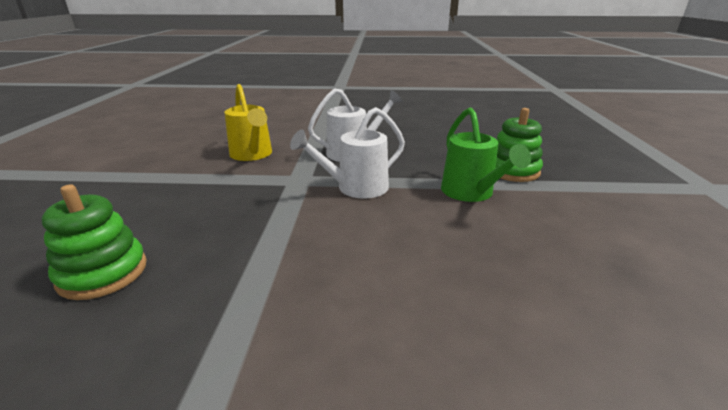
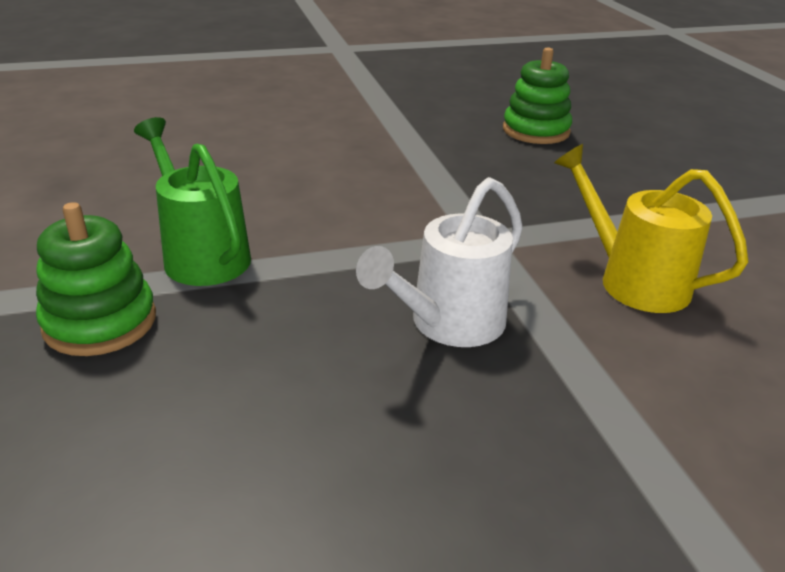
camera: 160 degrees right, 5 degrees up
(355, 188) = (385, 237): white watering can -> none

